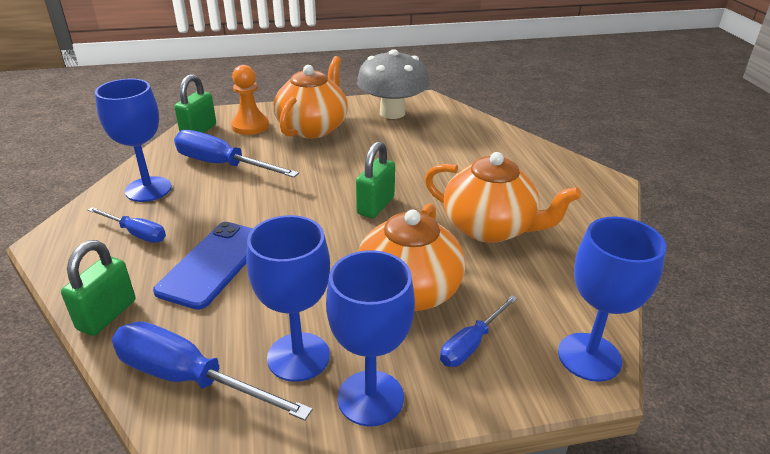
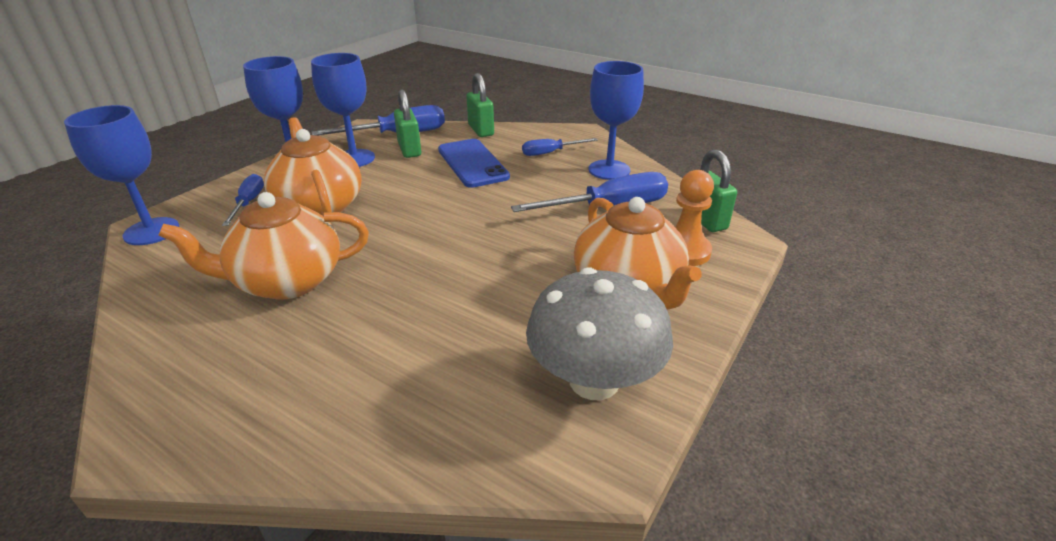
camera: 135 degrees right, 0 degrees up
(375, 206) = (422, 245): green padlock -> green padlock (409, 150)

